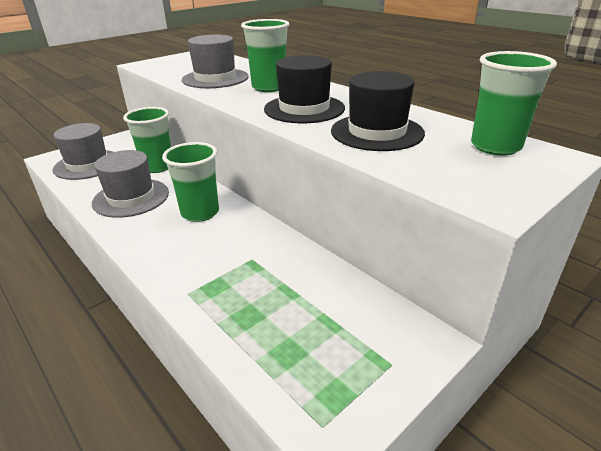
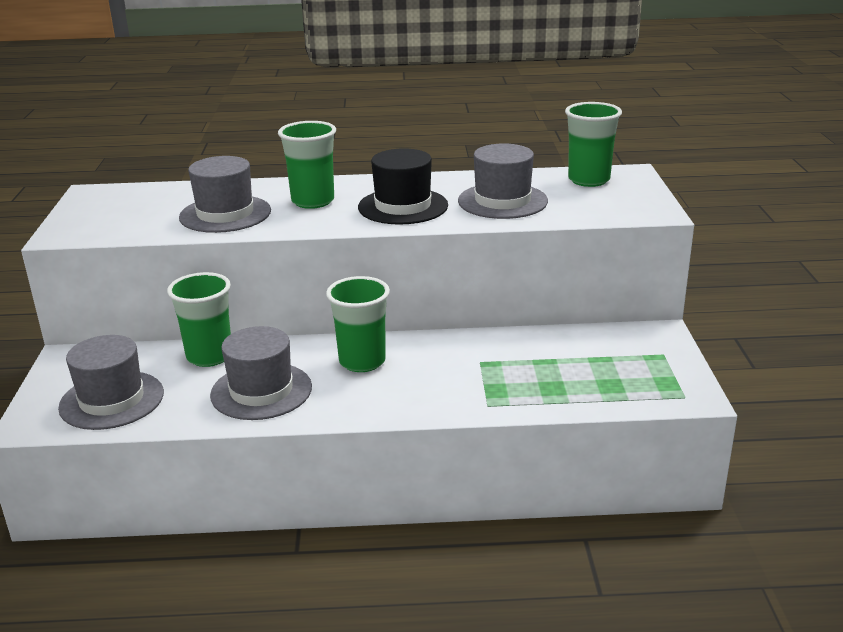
camera: 50 degrees left, 5 degrees down
(377, 132) = (502, 201): black hat -> grey hat

